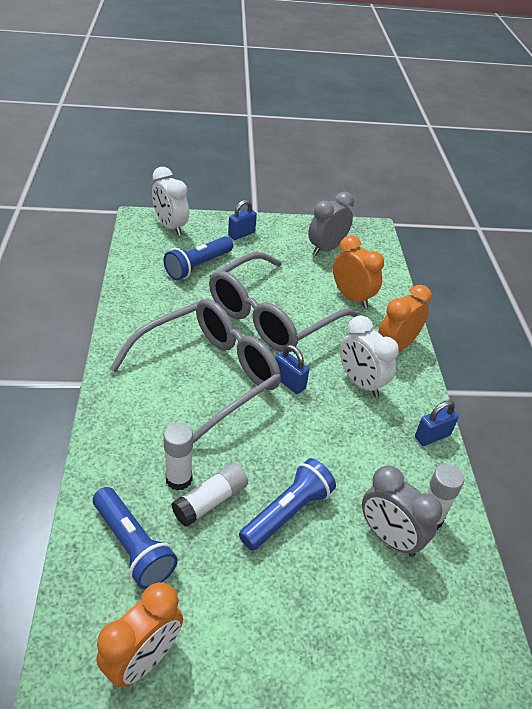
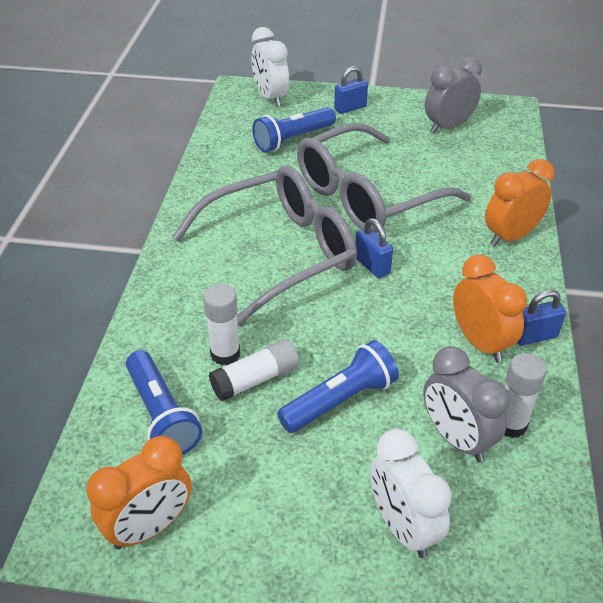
camera: 15 degrees right, 0 degrees up
(351, 297) = (467, 180): orange clock -> orange clock (480, 343)
(361, 383) = (458, 272): white clock -> white clock (403, 527)

